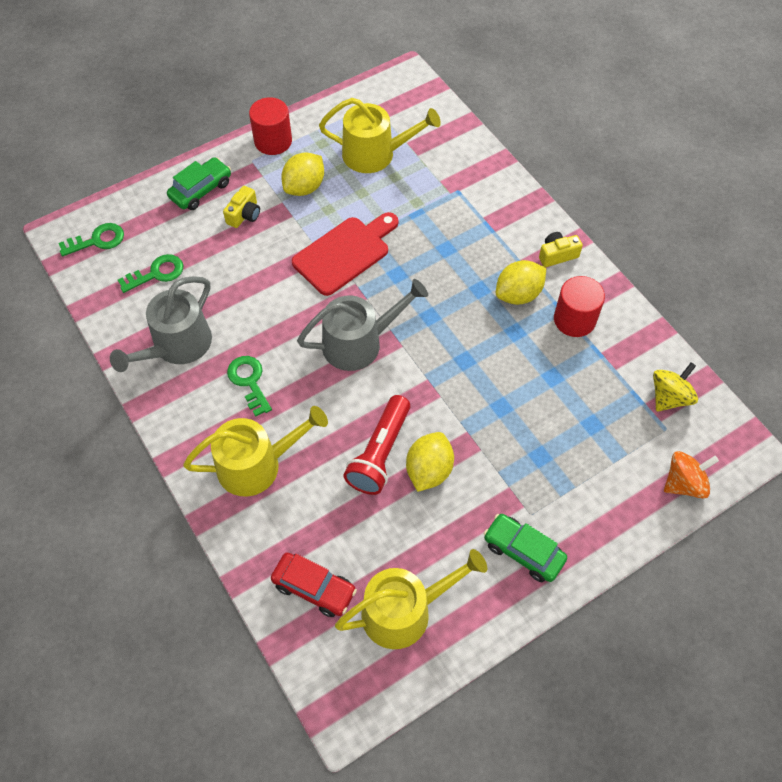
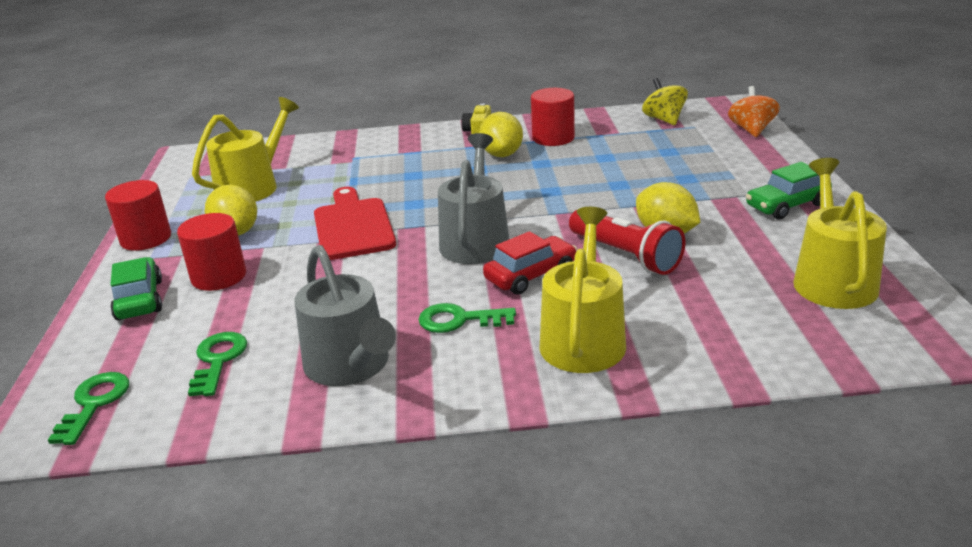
camera: 60 degrees left, 30 degrees down
(244, 215) = (219, 277): yellow camera -> red cylinder
(314, 588) = (780, 331): red car -> red car (531, 275)

